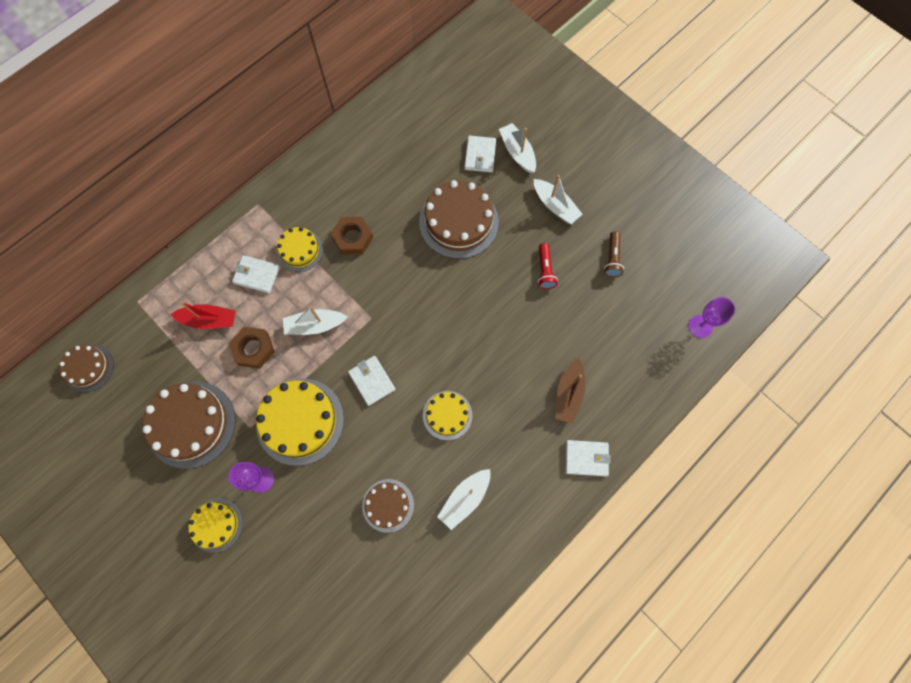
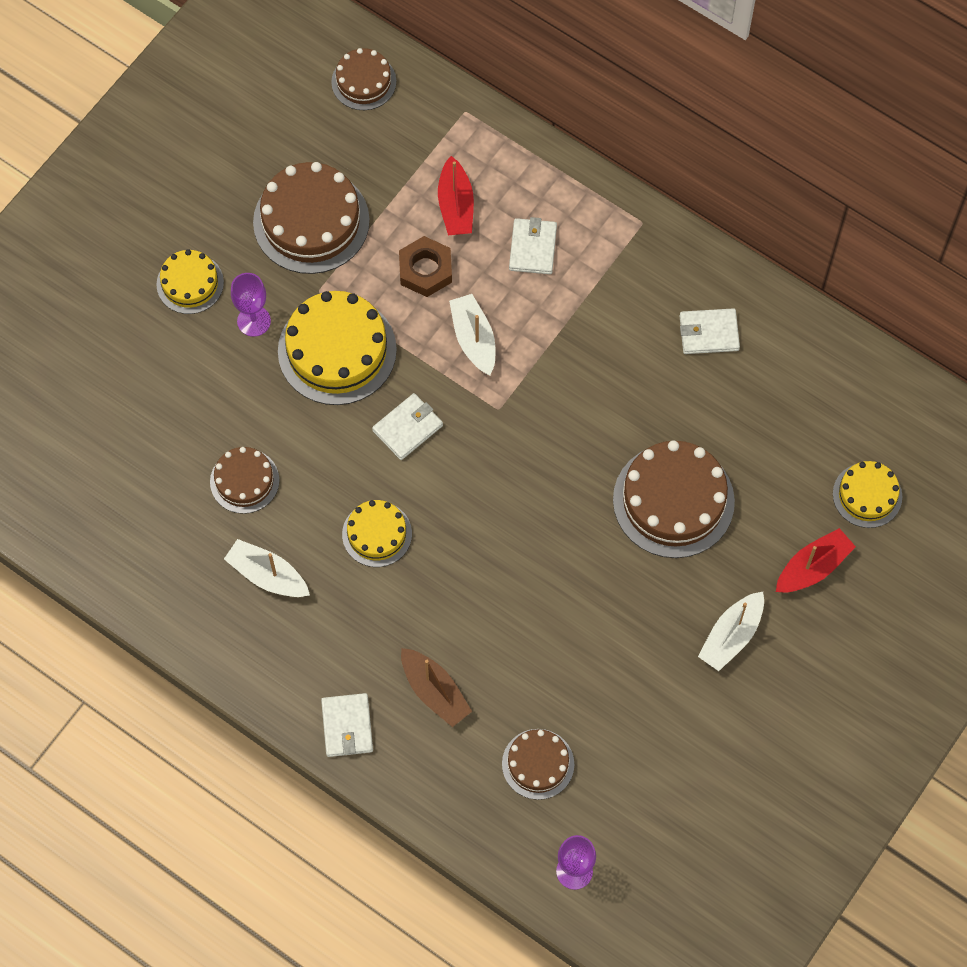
camera: 80 degrees right, 5 degrees down
(300, 250) = (581, 294): yellow cake -> yellow cake (867, 495)
(353, 238) = (616, 360): brown nut -> none
(480, 155) = (794, 513): white wallet -> white wallet (709, 333)
(517, 152) = (813, 567): white boat -> red boat
(545, 270) = (620, 635): red flashlight -> none
(568, 394) = (434, 691): brown boat -> brown boat turned 135 degrees counterclockwise
(612, 259) = (659, 731): brown flashlight -> none
(626, 336) = (538, 764): none -> brown cake

